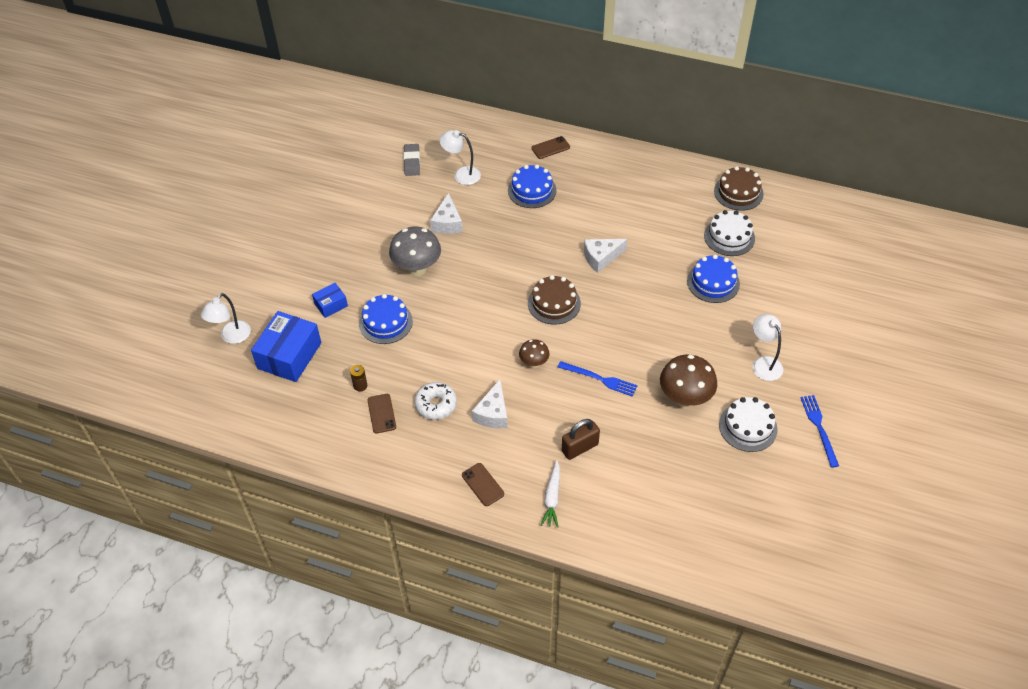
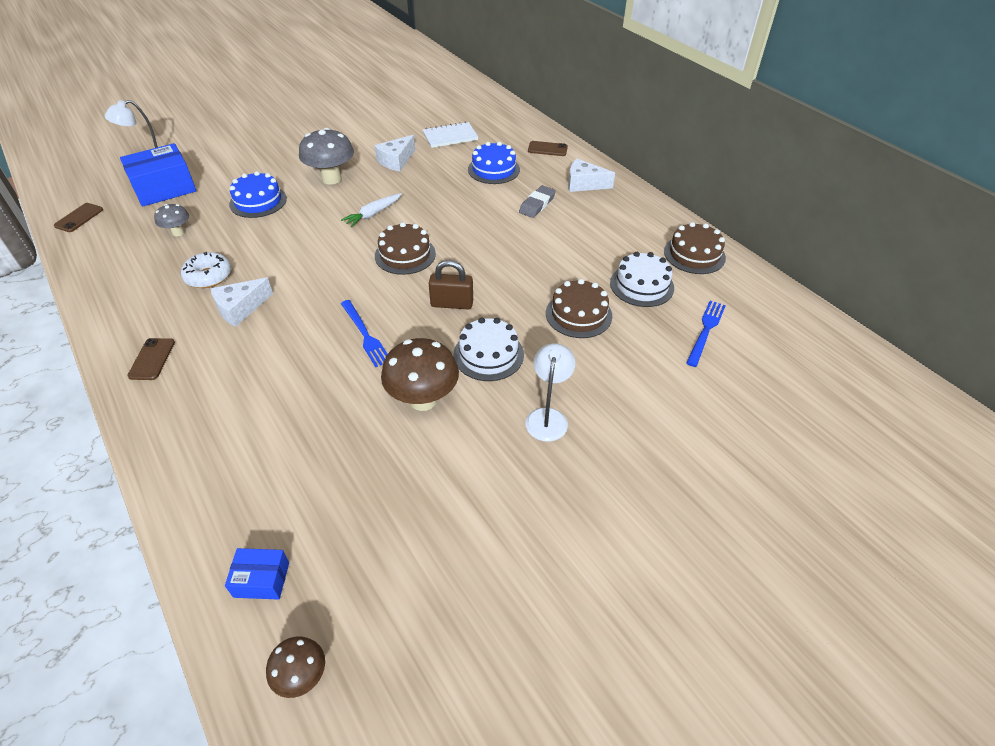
camera: 35 degrees right, 5 degrees down
(331, 305) = (239, 172): blue box -> blue box (261, 579)
(360, 385) = (178, 232): brown battery -> grey mushroom
(381, 413) = (162, 259): brown phone -> brown phone (79, 218)
(412, 162) = (423, 114): grey eraser -> grey eraser (537, 204)
(461, 175) = (450, 136): white lamp -> white notebook
(534, 363) = (327, 290): brown mushroom -> brown mushroom (302, 676)
(552, 498) = (187, 409): white carrot -> white carrot (373, 214)
(580, 448) = (270, 381): brown padlock -> brown padlock (452, 304)
(601, 258) = (492, 242): white cheese -> white cheese (584, 184)
(713, 282) = (578, 314): blue cake -> brown cake
(748, 427) = (455, 469): white cake -> white cake (488, 354)
(819, 428) = (537, 525): blue fork -> blue fork (706, 331)

